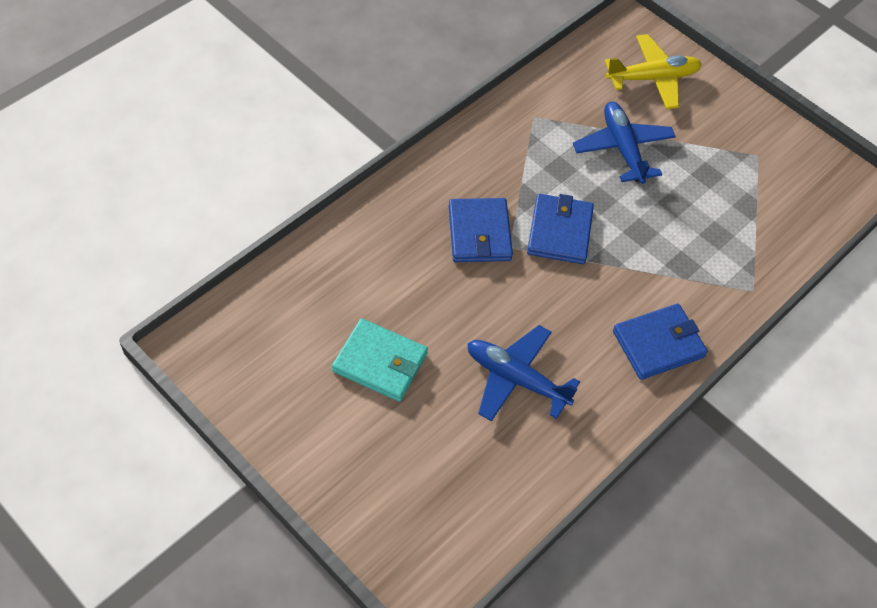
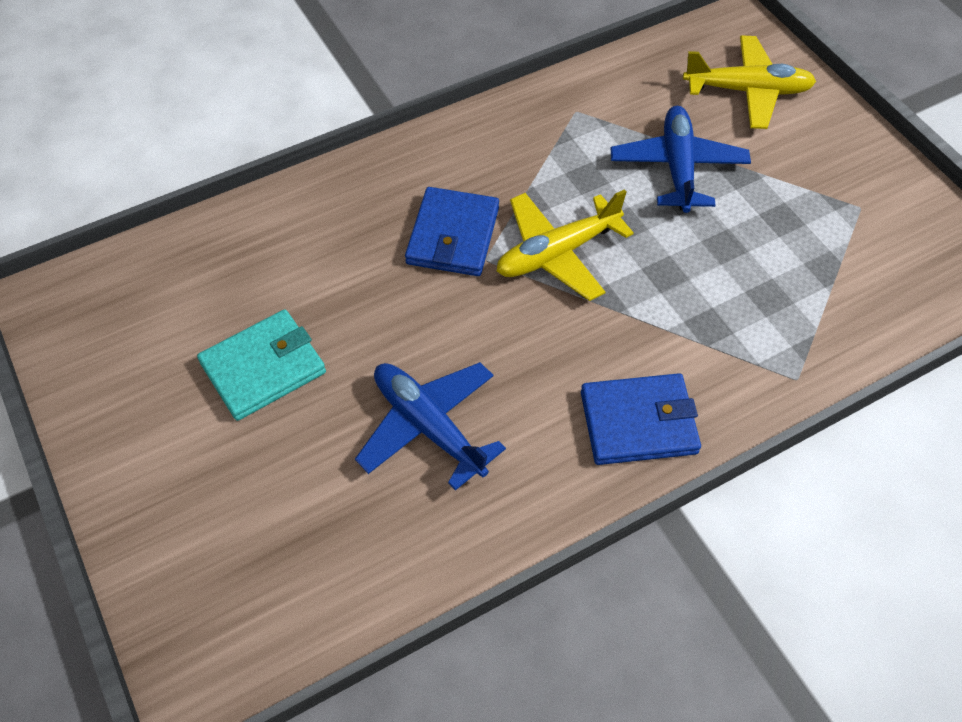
camera: 20 degrees right, 0 degrees up
(380, 362) = (263, 368): turquoise wallet -> turquoise wallet turned 75 degrees counterclockwise
(560, 232) = (557, 253): blue wallet -> yellow plane

